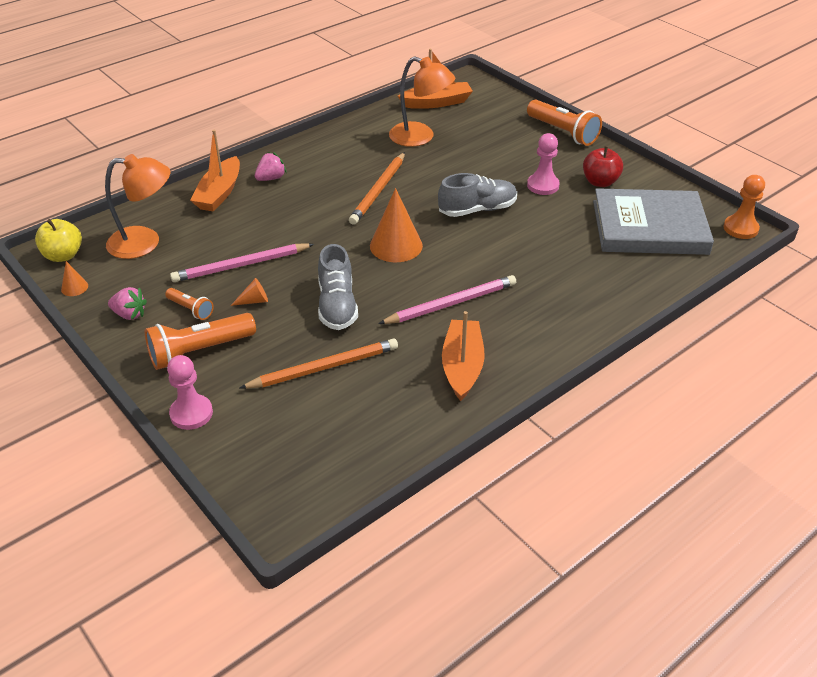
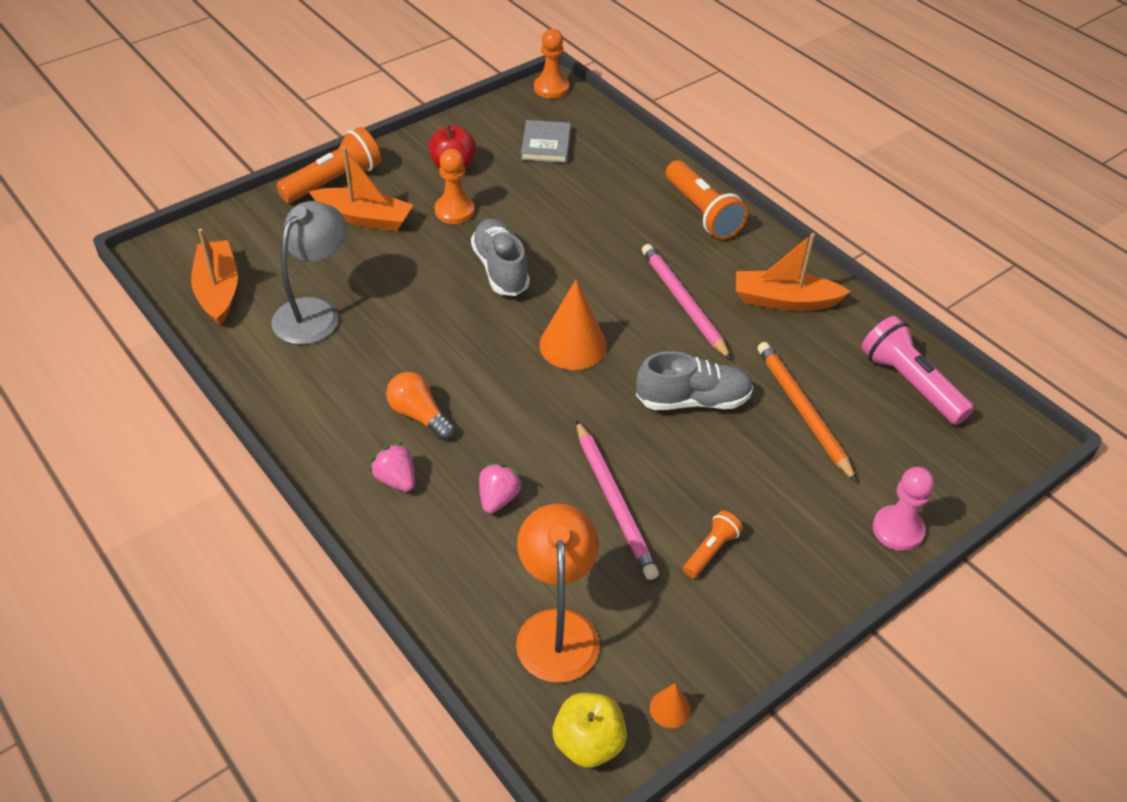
camera: 90 degrees left, 5 degrees up
(129, 314) = (727, 623): pink strawberry -> pink strawberry (498, 498)
(199, 351) = (791, 532): orange flashlight -> orange flashlight (702, 212)
(219, 193) = (429, 543): orange boat -> orange boat (364, 218)
(254, 301) = (689, 483): orange cone -> none
(325, 183) = (419, 415): none -> orange light bulb
(357, 443) = (910, 383): none -> pink flashlight
(379, 190) = (446, 358): orange pencil -> none
(420, 137) = (314, 312): orange lamp -> grey lamp
(543, 185) = (454, 211): pink pawn -> orange pawn
(649, 227) = (546, 145): grey book -> grey book, size x0.48

